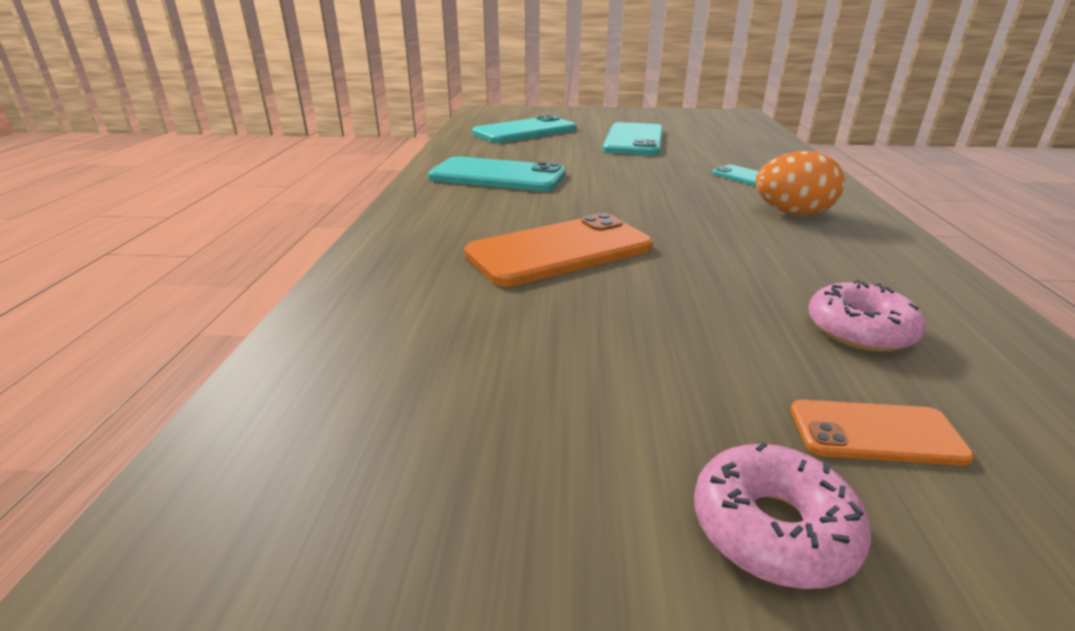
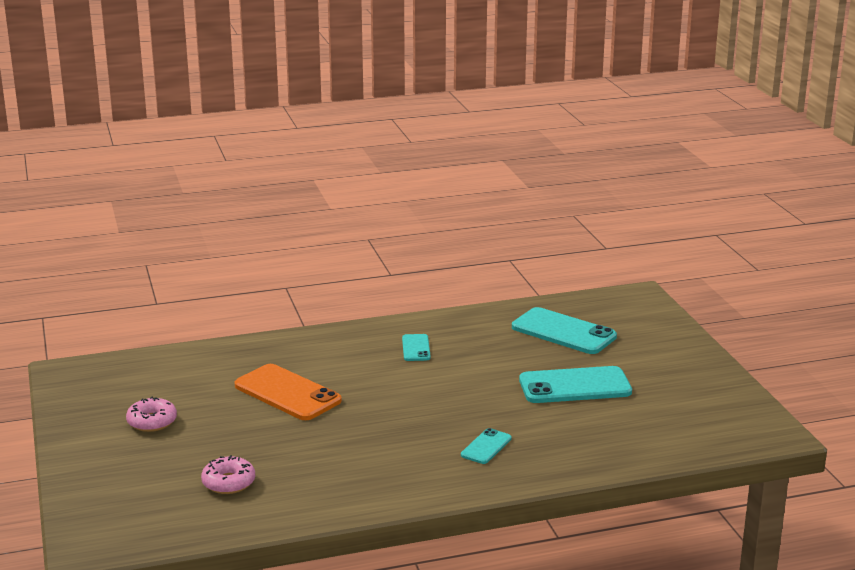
camera: 70 degrees right, 5 degrees down
(498, 176) = (416, 348): turquoise phone -> turquoise phone, size x0.51
(772, 528) = (88, 460): pink donut -> pink donut (152, 422)
(792, 213) = (402, 466): orange egg -> none
(875, 433) = (144, 481): orange phone -> none

